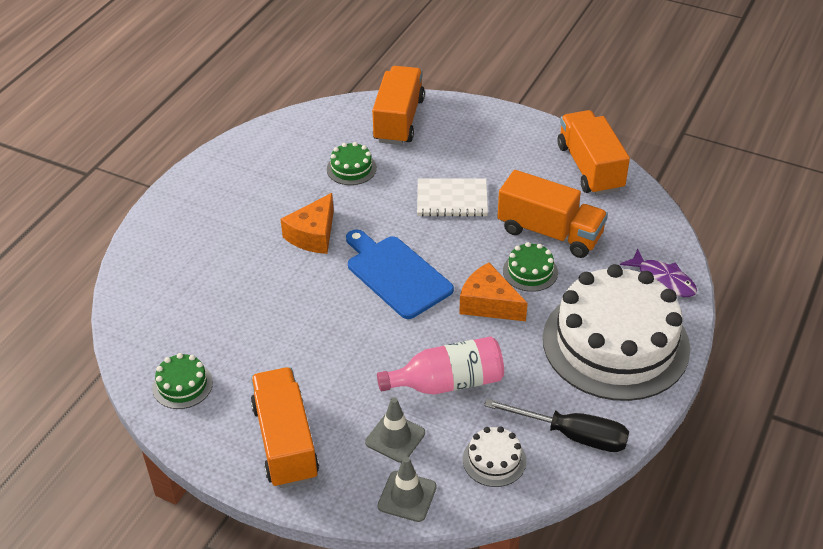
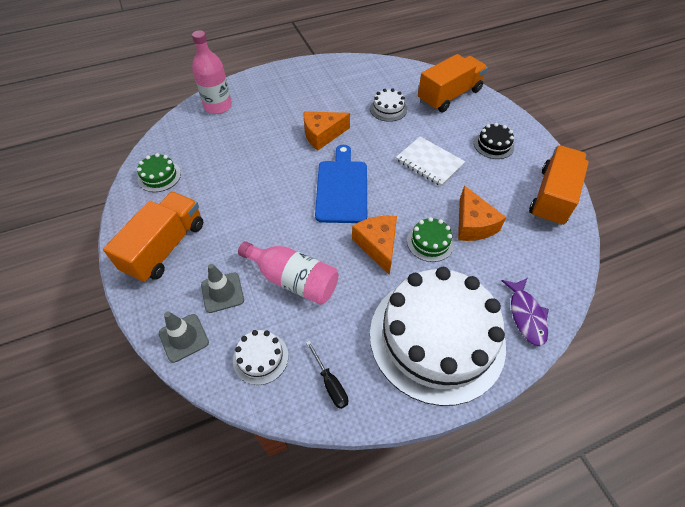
camera: 40 degrees right, 10 degrees up
(150, 273) = (218, 106): none -> pink bottle
(351, 168) = (388, 109): green cake -> white cake
(493, 147) = (493, 145): none -> black cake
(550, 233) = (473, 224): orange truck -> orange cheese
(572, 435) = (330, 383): black screwdriver -> black screwdriver, size x0.57

